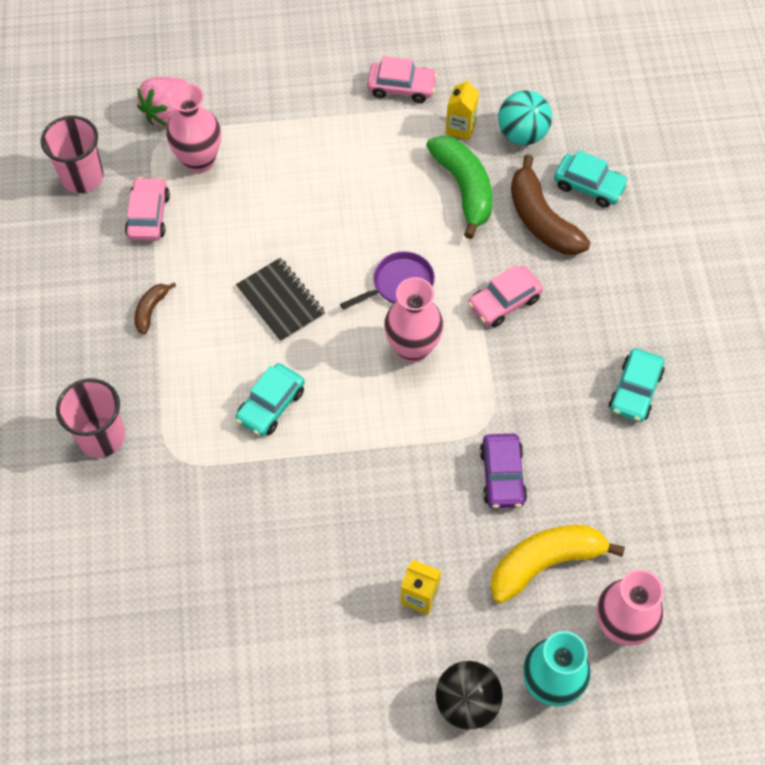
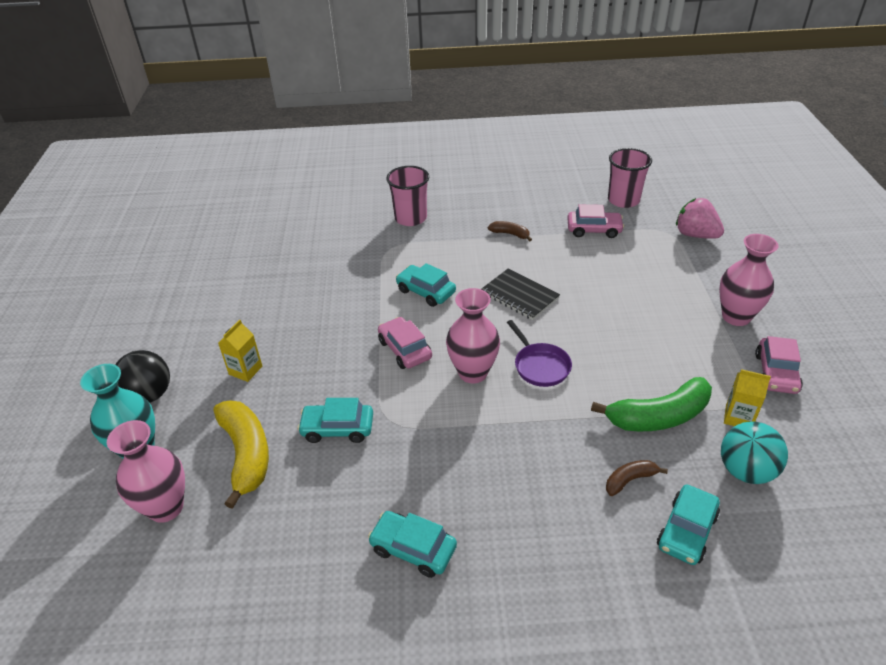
camera: 95 degrees right, 20 degrees down
(199, 161) = (651, 252): pink vase -> pink vase (736, 317)
(280, 301) = (519, 295): black notebook -> black notebook turned 75 degrees clockwise
(502, 476) = (337, 428): purple car -> turquoise car
(504, 302) = (523, 441): pink car -> pink car (405, 349)
(541, 220) = (629, 480): brown banana -> brown banana, size x0.50

